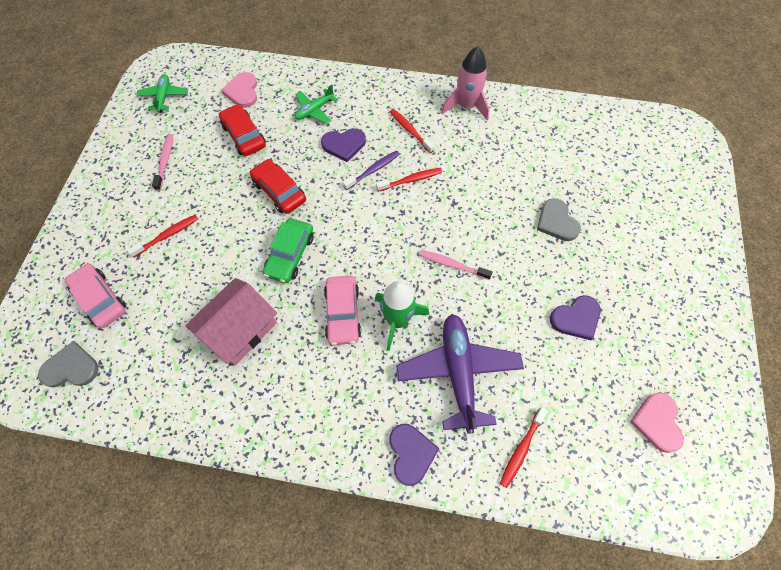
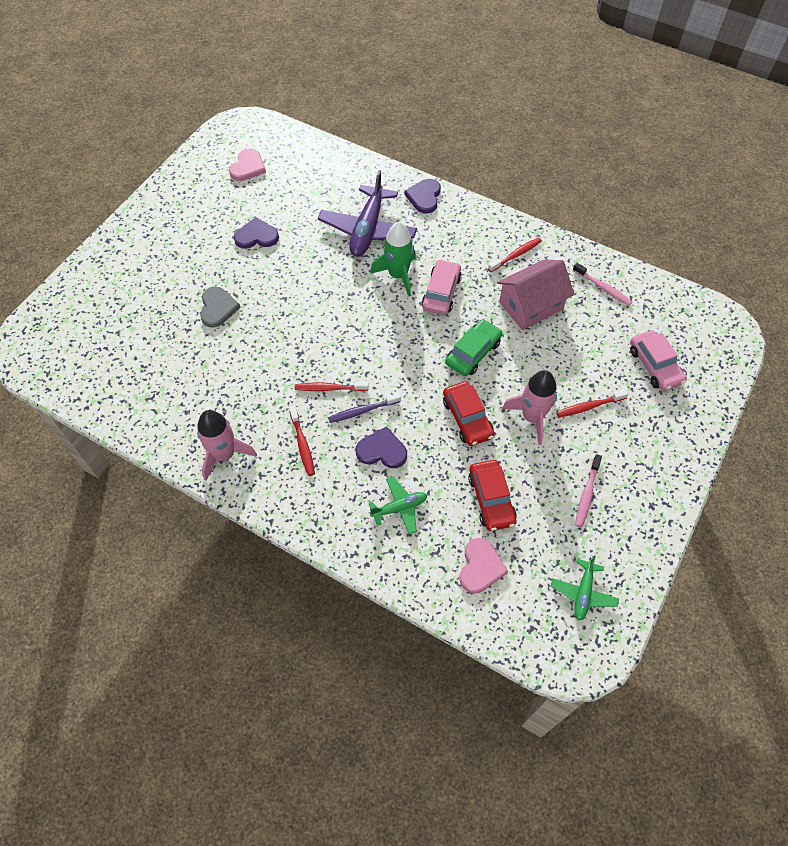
camera: 160 degrees left, 5 degrees down
(71, 368) = (676, 318): grey heart -> none
(220, 209) = (532, 417): none -> pink rocket
(452, 264) = (331, 301): pink toothbrush -> pink toothbrush (603, 288)
(521, 449) = (348, 179): red toothbrush -> red toothbrush (516, 255)

